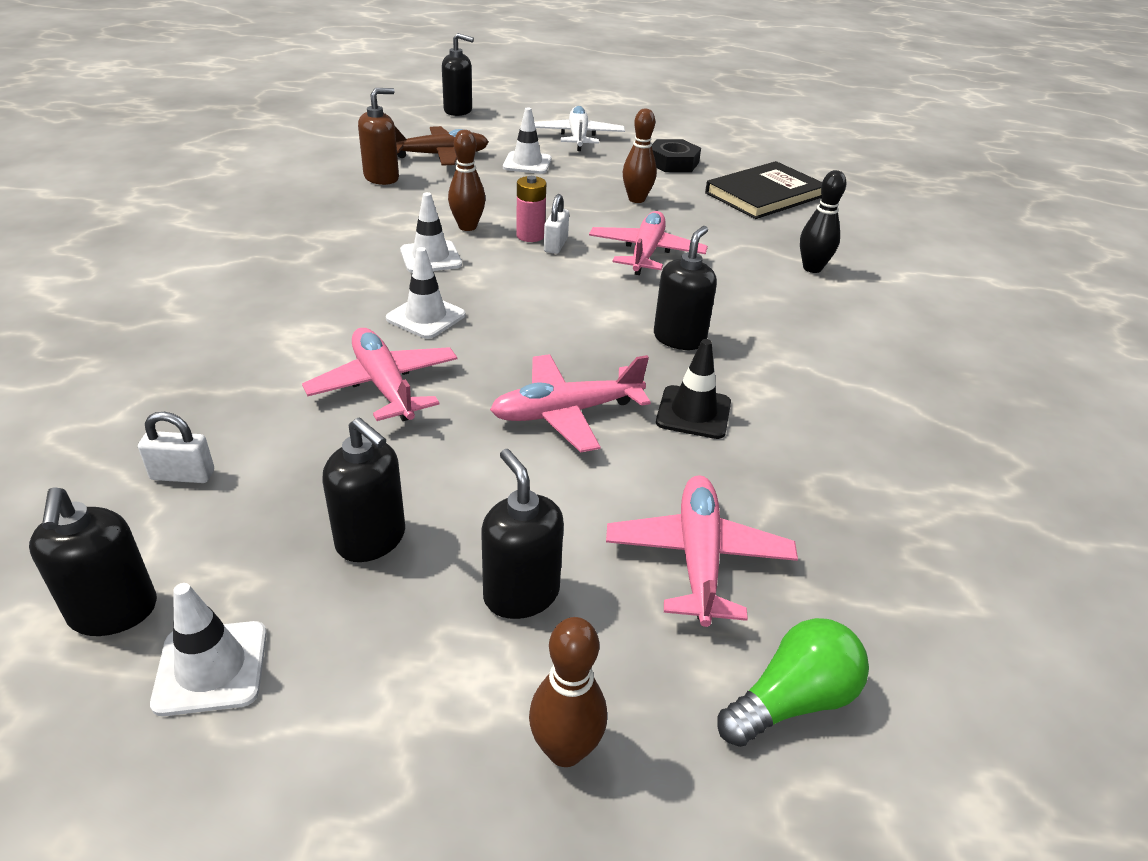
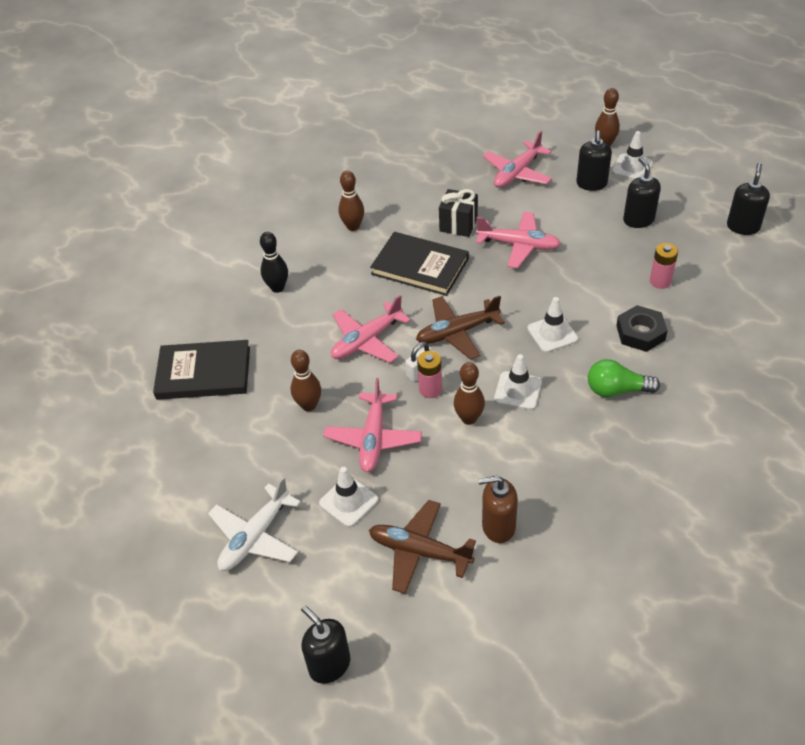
camera: 140 degrees left, 10 degrees up
(183, 475) = (713, 275): white padlock -> none
(211, 668) = (709, 198): white traffic cone -> white traffic cone (632, 167)
(285, 432) = (660, 281): none -> pink battery
(384, 385) = (600, 292): pink plane -> pink plane (373, 439)
(551, 286) = (457, 332): none -> brown plane
(673, 163) = (218, 450): black nut -> black nut (640, 333)
(679, 338) = (420, 266): black soap dispenser -> black book
(693, 412) = (458, 225): black traffic cone -> black gift
(792, 700) = (527, 131): green light bulb -> green light bulb (616, 390)
(836, 358) = (353, 226): none -> brown bowling pin

